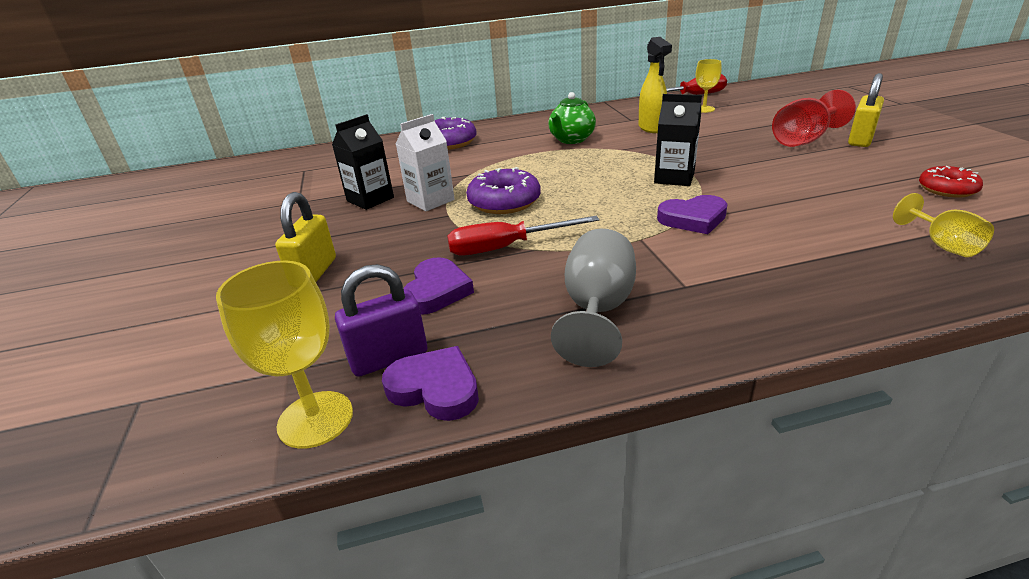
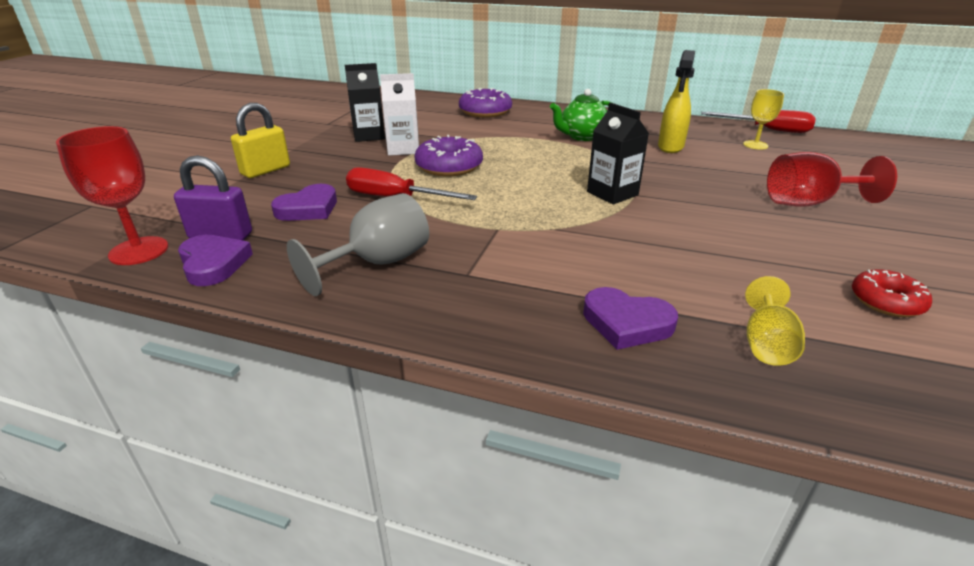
camera: 30 degrees right, 0 degrees up
(315, 419) = (139, 251): yellow goblet -> red goblet
(693, 219) = (567, 230): purple heart -> purple heart (626, 323)
(860, 140) = (879, 223): yellow padlock -> none

